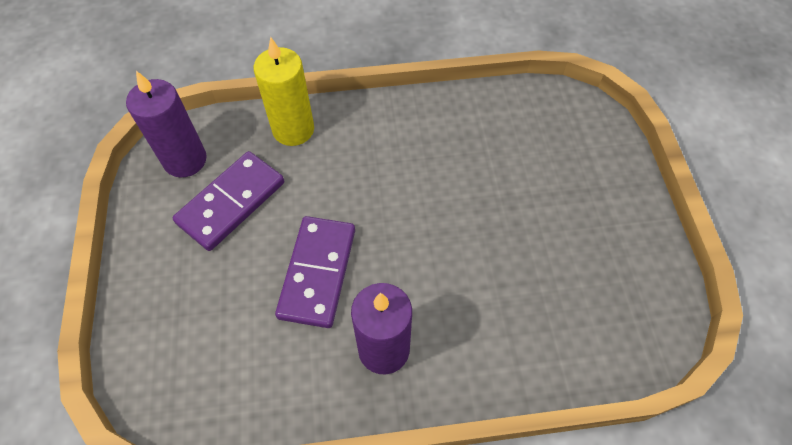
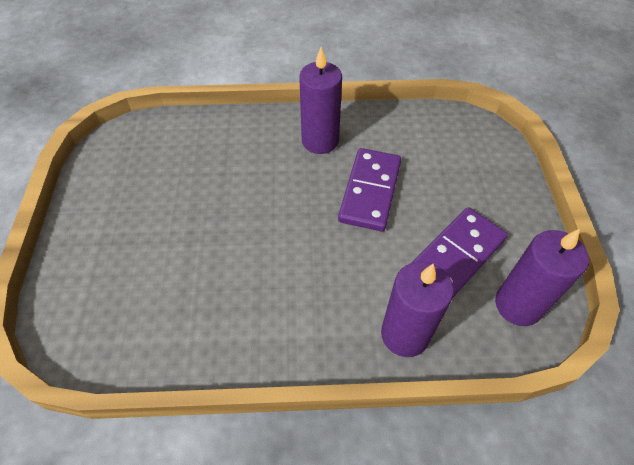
camera: 175 degrees left, 5 degrees down
(293, 129) = (405, 334): yellow candle -> purple candle

